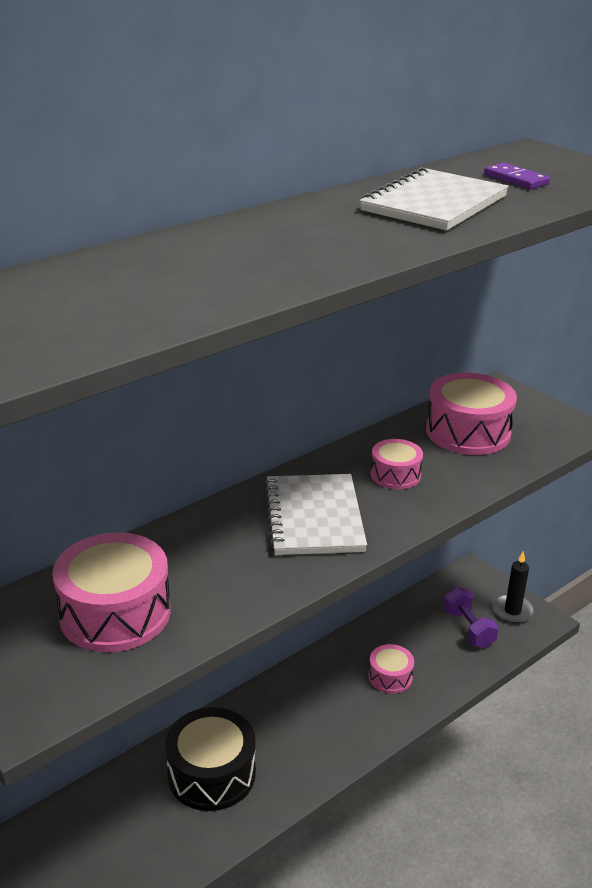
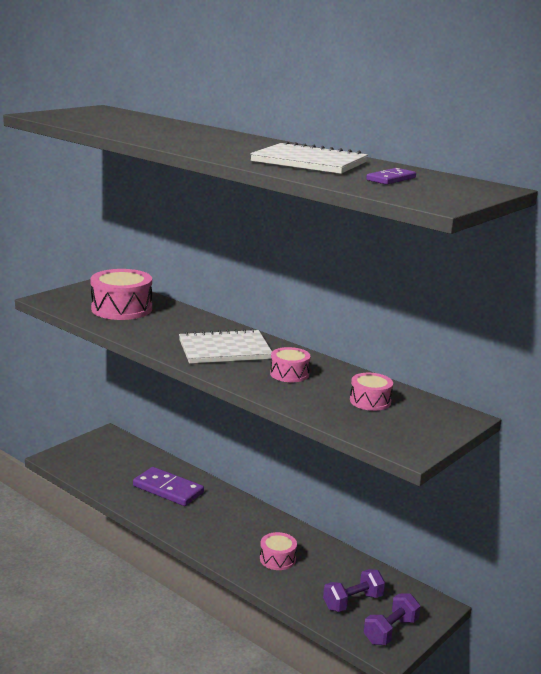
camera: 80 degrees right, 10 degrees down
(211, 773) = (168, 489): black drum -> purple domino
(468, 432) = (370, 401): pink drum -> pink drum, size x0.56
(512, 611) = (390, 631): black candle -> purple dumbbell

